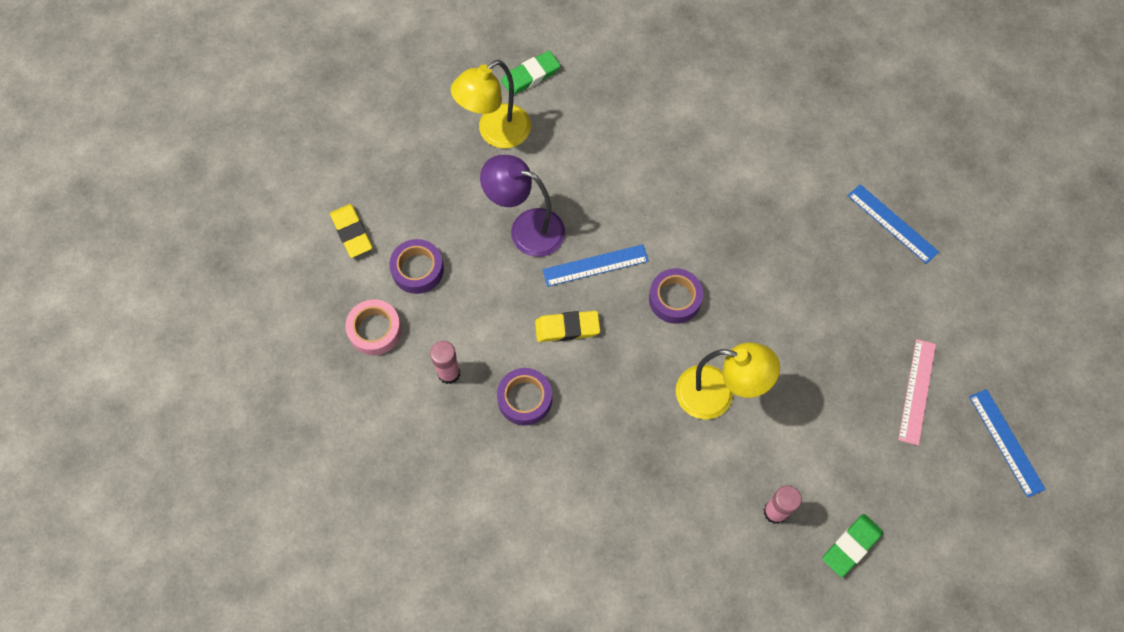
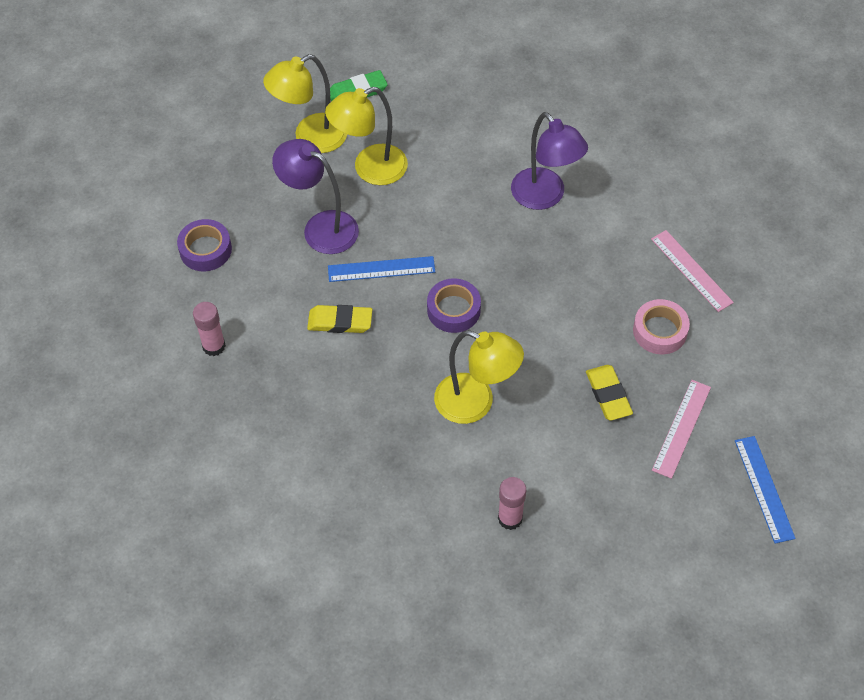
camera: 10 degrees right, 10 degrees down
(352, 232) = (150, 209): yellow eraser -> yellow eraser (608, 395)
(375, 330) = (151, 298): pink tape -> pink tape (660, 331)
(525, 399) = (283, 380): purple tape -> none
(561, 159) = (370, 169): none -> yellow lamp
(737, 165) = (545, 197): none -> purple lamp
(851, 546) = (581, 561): green eraser -> none
(892, 223) = (691, 270): blue ruler -> pink ruler

